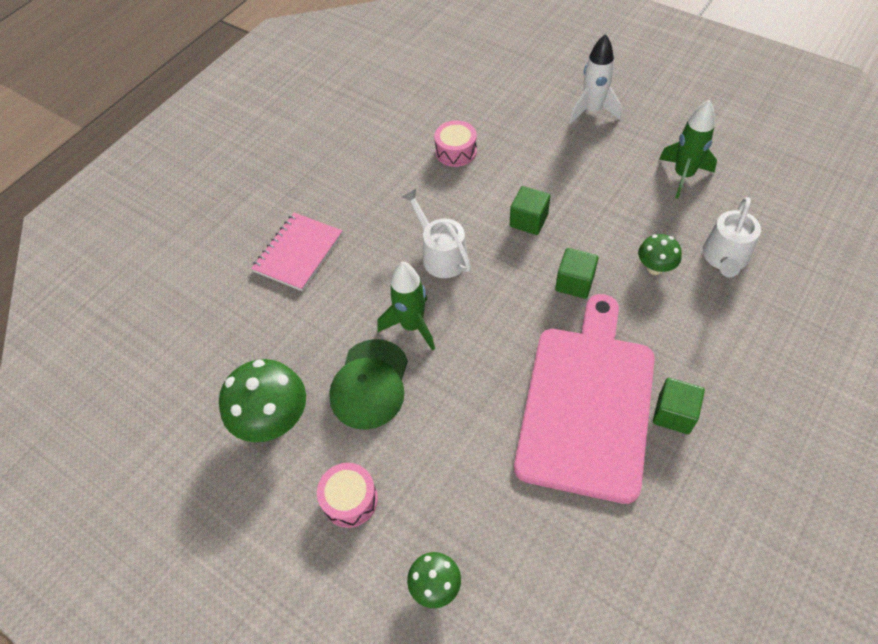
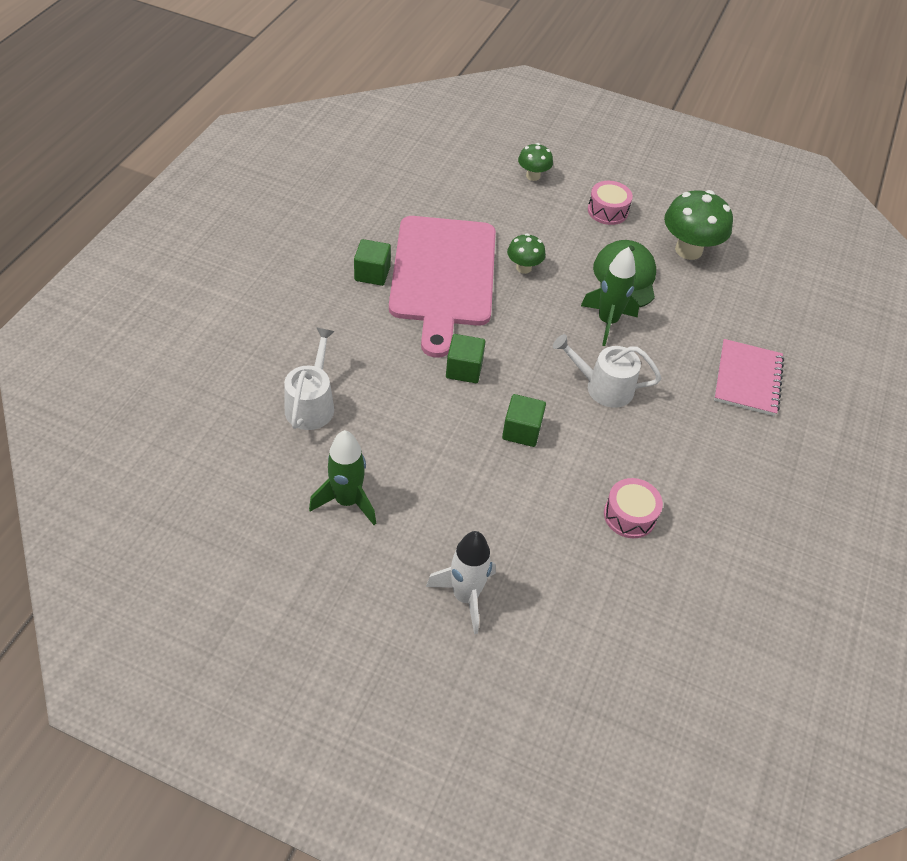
camera: 160 degrees right, 5 degrees down
(441, 255) = (603, 387): white watering can -> white watering can turned 150 degrees clockwise
(655, 268) = (384, 389): green mushroom -> green mushroom (523, 268)

